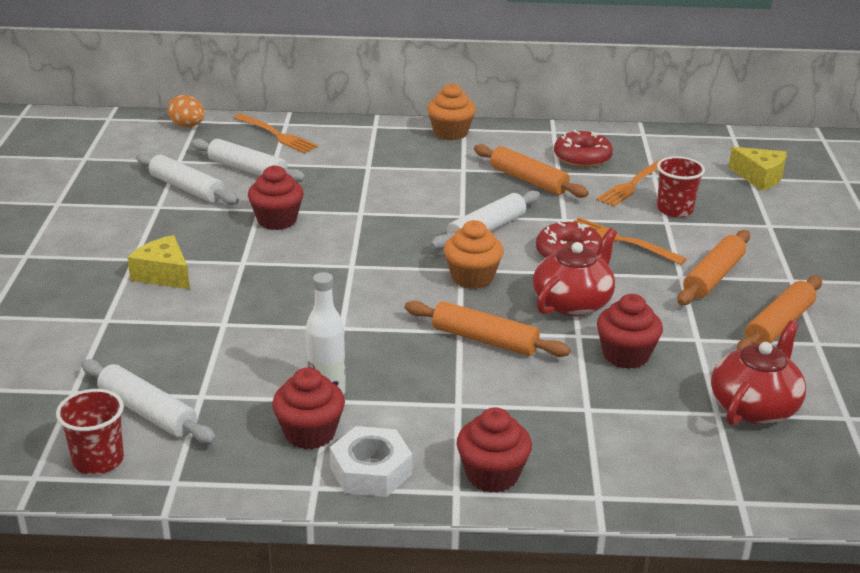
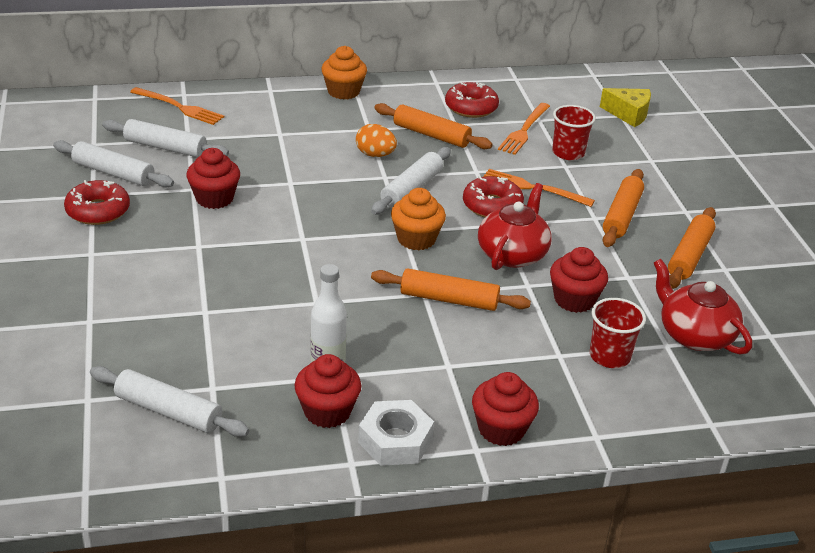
camera: 15 degrees left, 5 degrees up
(98, 460) = (141, 466): red cup -> red cup (609, 356)
(157, 221) = (98, 211): none -> red donut
(163, 274) = (127, 267): yellow cheese -> none
(188, 126) = (87, 105): orange egg -> orange egg (375, 155)
(754, 407) = (694, 335): red teapot -> red teapot turned 60 degrees counterclockwise

